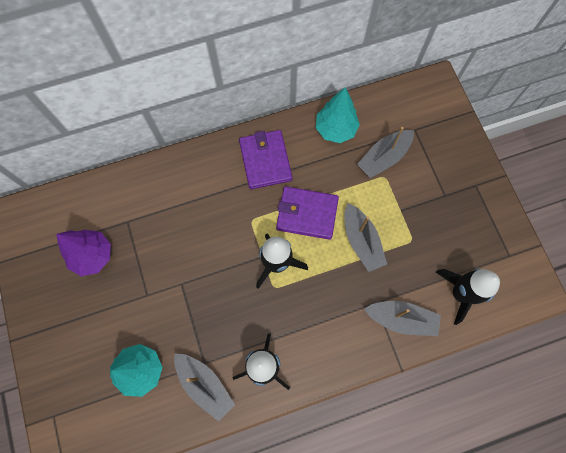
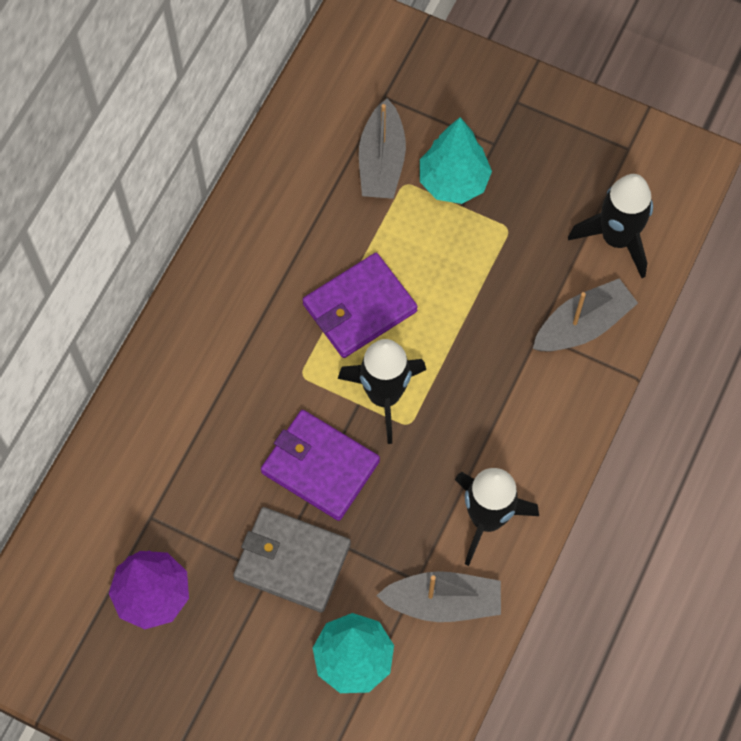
camera: 45 degrees left, 5 degrees down
(162, 299) = (292, 561): none -> grey wallet
(265, 161) = (244, 291): purple wallet -> purple wallet (320, 467)
(335, 129) = (290, 178): turquoise tree -> turquoise tree (453, 182)
(361, 241) = (453, 281): grey boat -> none

